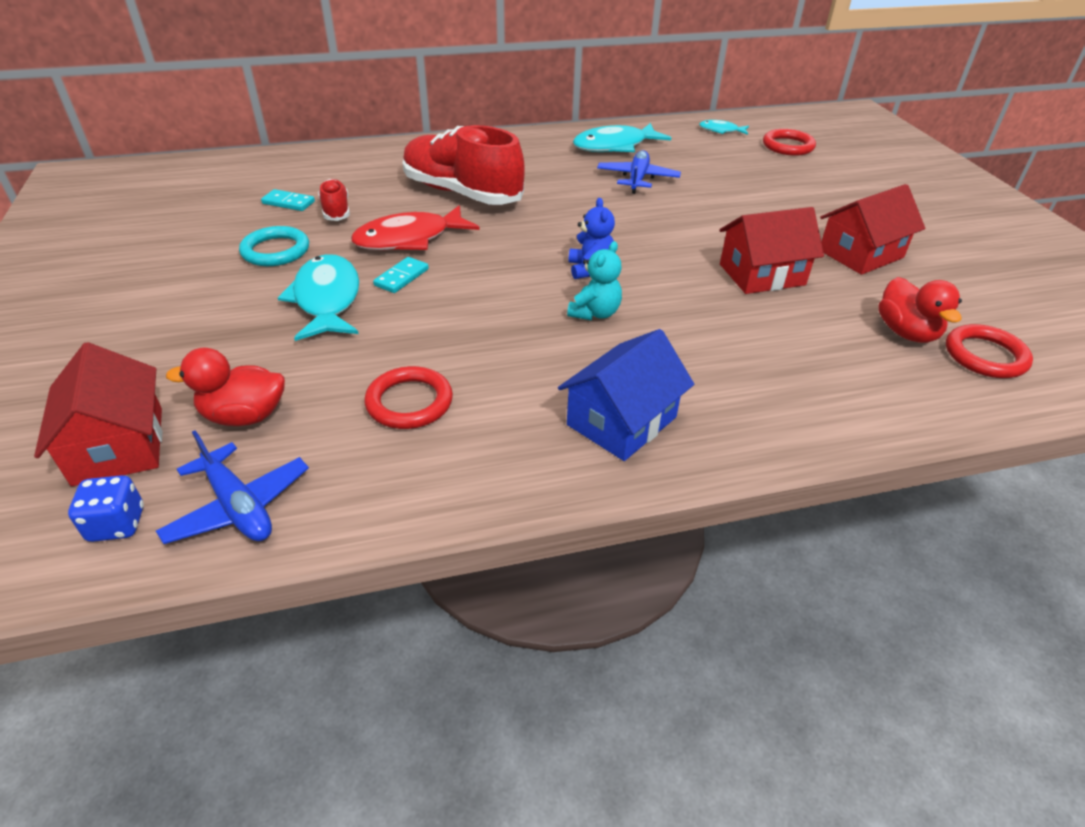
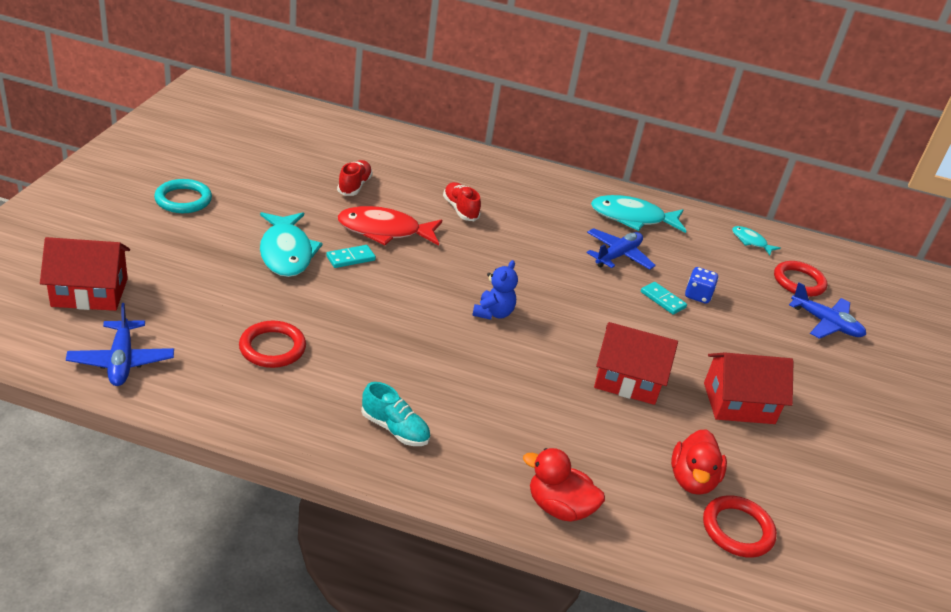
camera: 25 degrees right, 5 degrees down
(117, 524) = (55, 338): blue dice -> blue dice (697, 295)
(118, 445) = (90, 292): red house -> red house turned 75 degrees clockwise
(244, 416) = (170, 308): red duck -> red duck (559, 507)
(275, 251) = (286, 201): turquoise ring -> turquoise ring (183, 200)
(288, 203) = (327, 166): turquoise domino -> turquoise domino (662, 300)
(327, 300) = (286, 252): turquoise fish -> turquoise fish turned 150 degrees clockwise
(462, 193) = (460, 209): red shoe -> red shoe, size x0.47
(595, 313) = (459, 347): turquoise teddy bear -> none
(621, 421) = (395, 429): blue house -> turquoise shoe
(841, 168) = (825, 323): none -> blue plane

